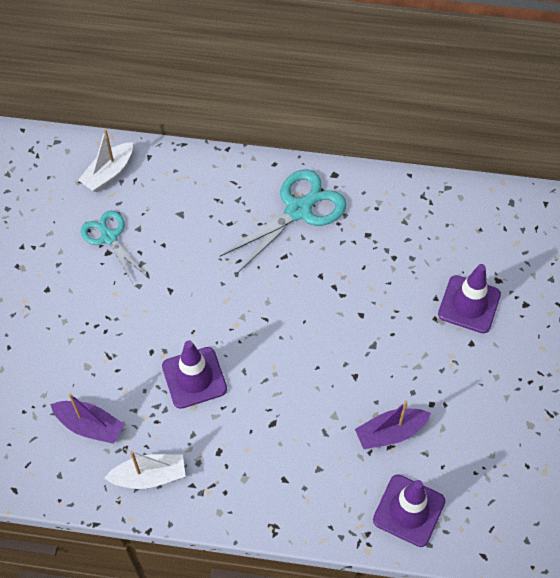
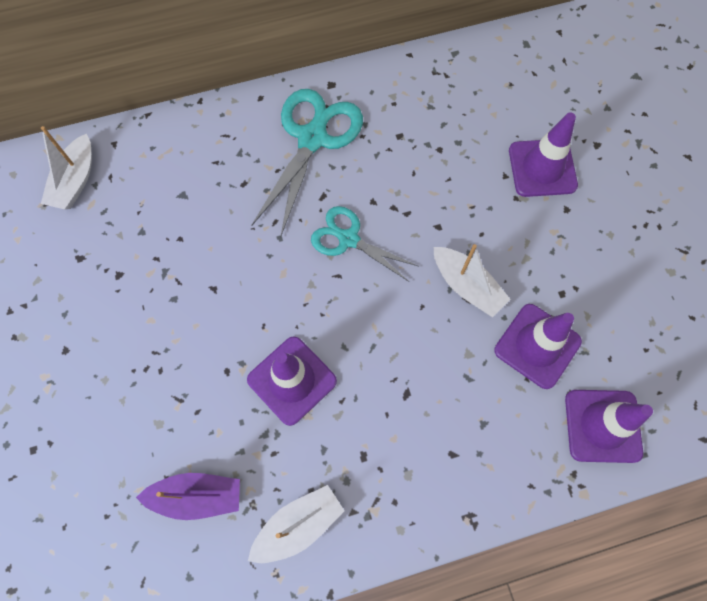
camera: 25 degrees left, 10 degrees up
(109, 237) = (112, 256): turquoise scissors -> turquoise scissors (348, 239)
(359, 367) = (466, 286): none -> white boat
(390, 433) = (537, 346): purple boat -> purple traffic cone

